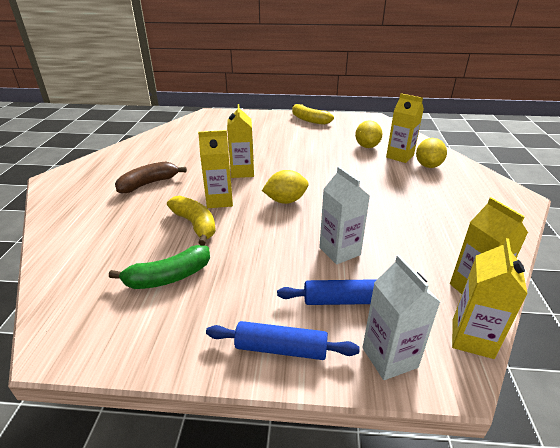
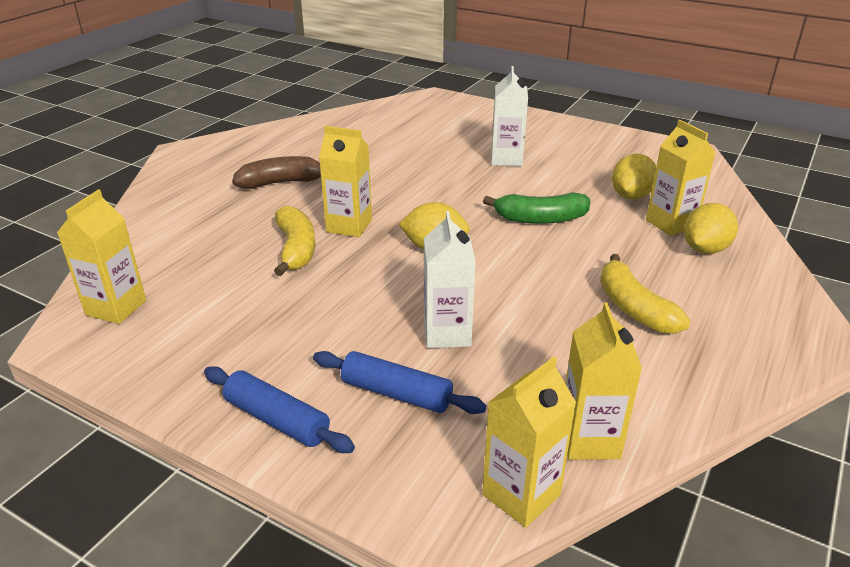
camera: 25 degrees right, 0 degrees up
(168, 277) = (219, 302): green banana -> green banana (540, 219)
(242, 172) = (410, 194): yellow carton -> yellow carton (116, 308)
(309, 120) = (576, 135): yellow banana -> yellow banana (633, 308)
(389, 357) = (392, 475): white carton -> white carton (506, 159)

